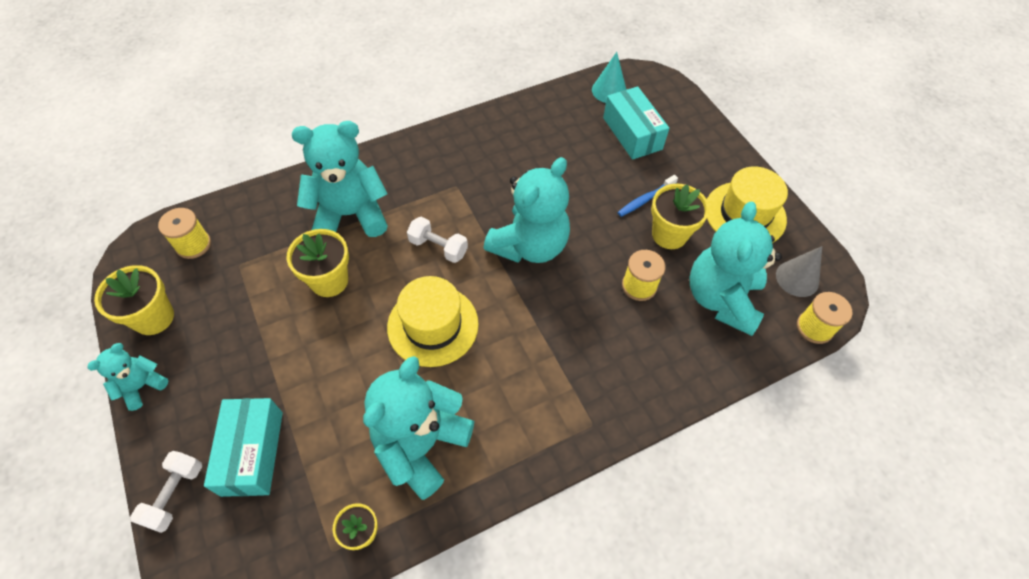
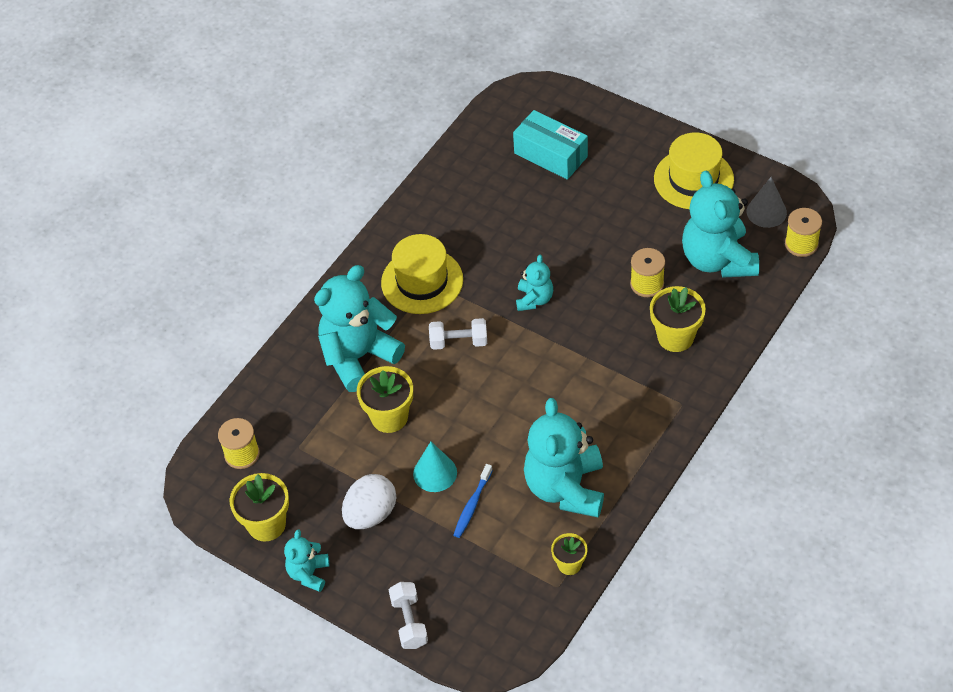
camera: 25 degrees left, 5 degrees down
(239, 361) = (371, 514): none -> white egg
(252, 453) = (442, 565): turquoise box -> none
(433, 325) = (505, 403): yellow hat -> yellow hat (422, 281)
(529, 245) = (534, 299): turquoise teddy bear -> turquoise teddy bear, size x0.51
(609, 91) = (500, 123): turquoise cone -> turquoise cone (435, 473)
(645, 199) = (603, 209): blue toothbrush -> blue toothbrush (472, 505)
(669, 234) = (643, 229): yellow flower pot -> yellow flower pot (675, 337)

